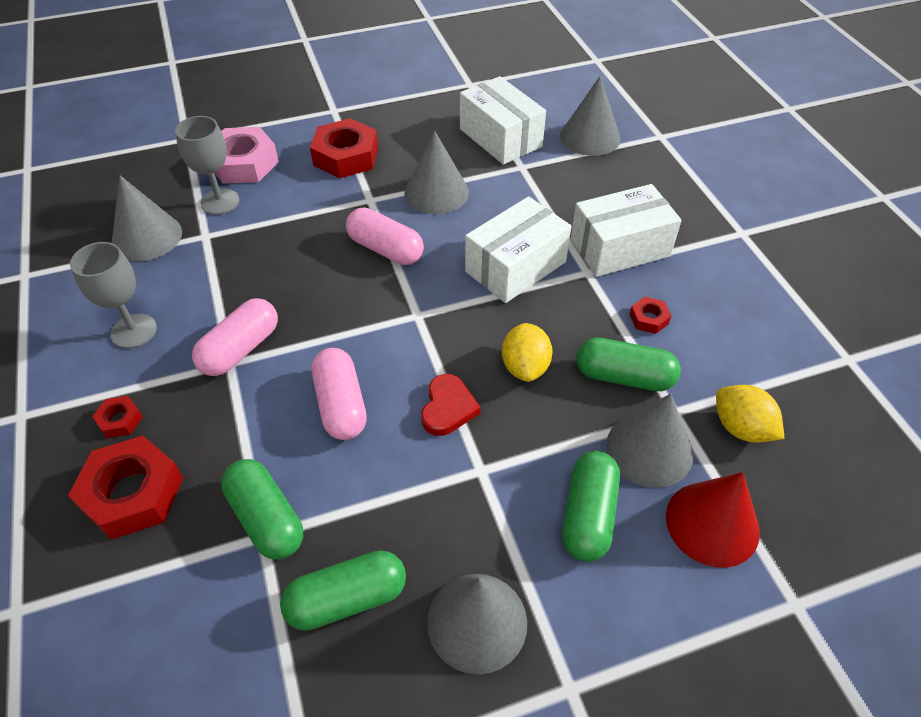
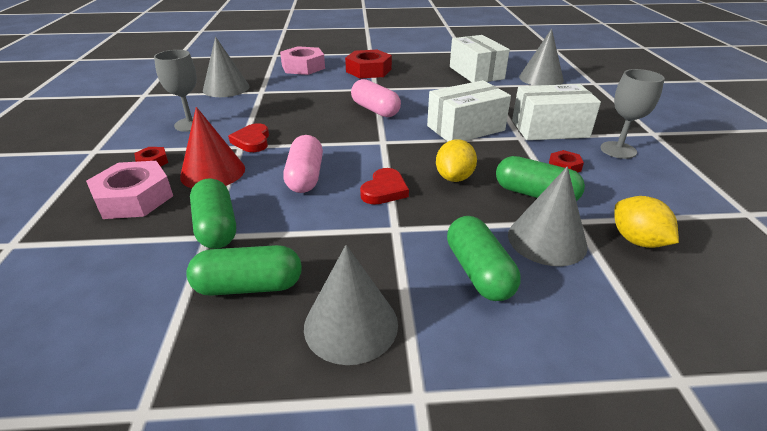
camera: 15 degrees right, 15 degrees down
(133, 493) = (134, 198): red nut -> pink nut
(220, 202) = (279, 79): grey goblet -> grey goblet (618, 150)
(240, 349) = (252, 141): pink capsule -> red heart
(436, 192) = (422, 90): grey cone -> none
(588, 515) = (478, 272): green capsule -> green capsule turned 45 degrees counterclockwise
(712, 523) = (597, 299): red cone -> red cone (213, 172)

